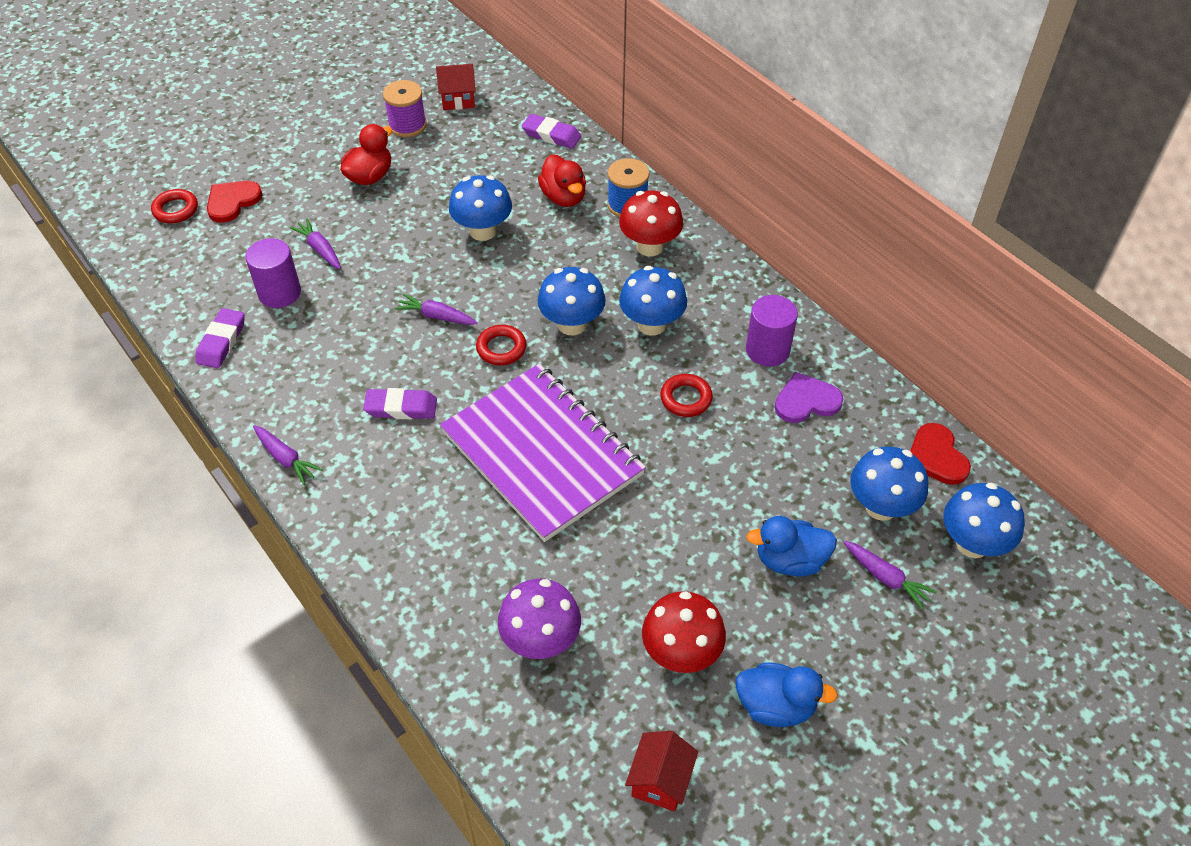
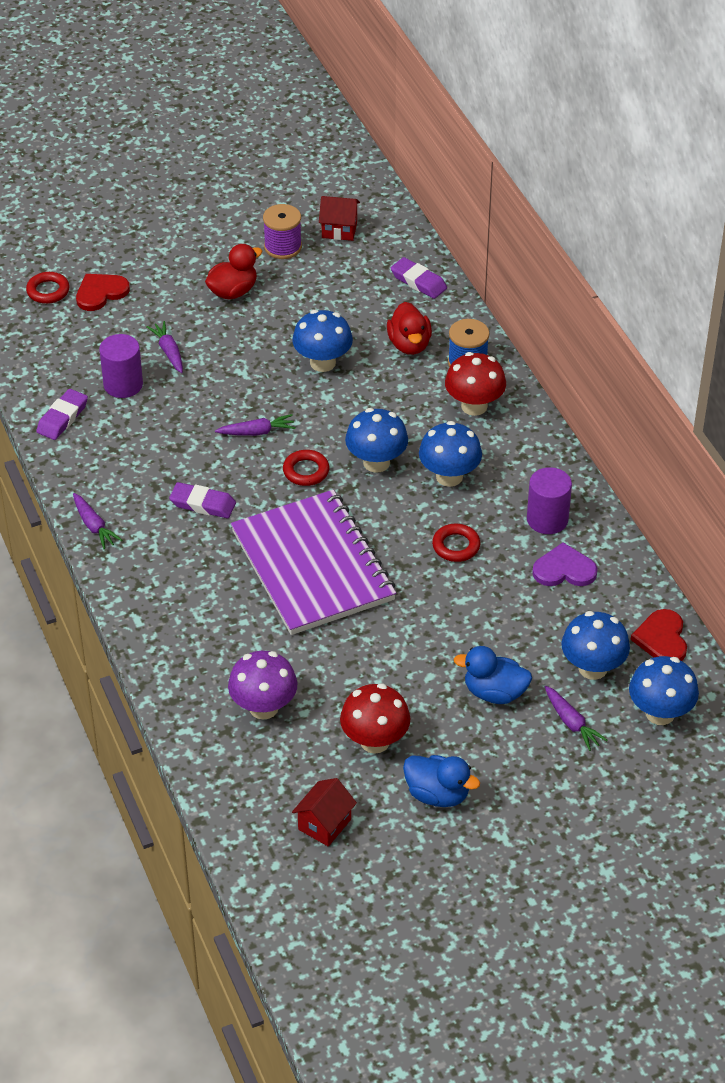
camera: 15 degrees right, 5 degrees down
(436, 316) = (257, 432): purple carrot -> purple carrot turned 135 degrees clockwise

